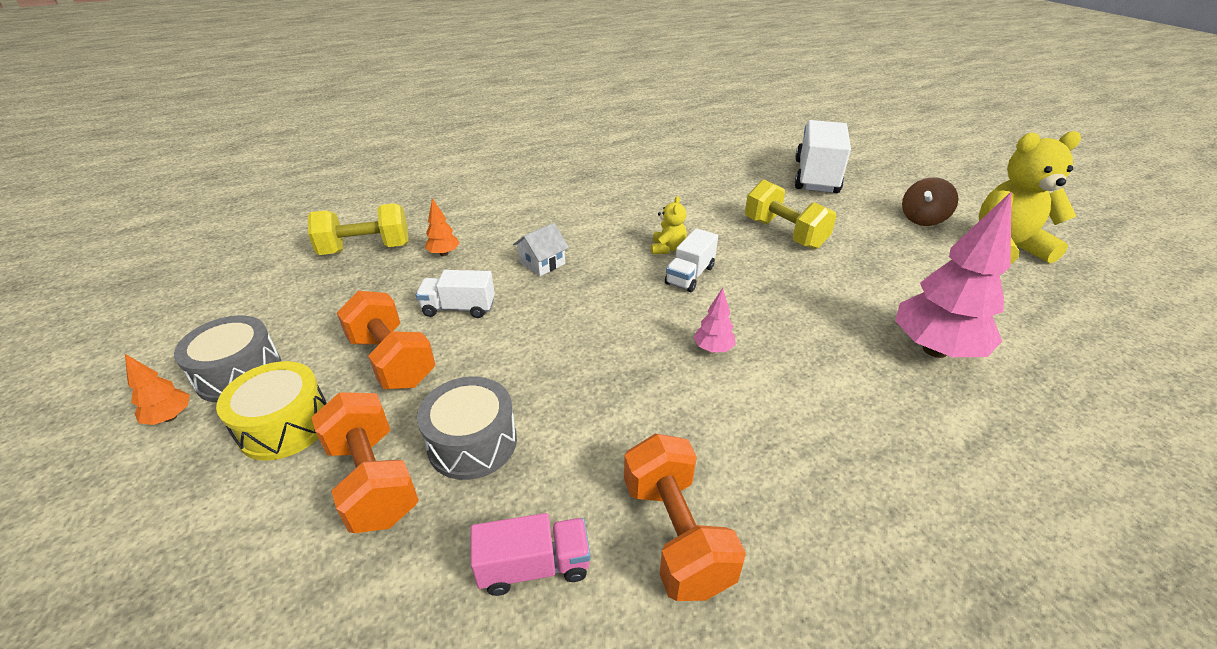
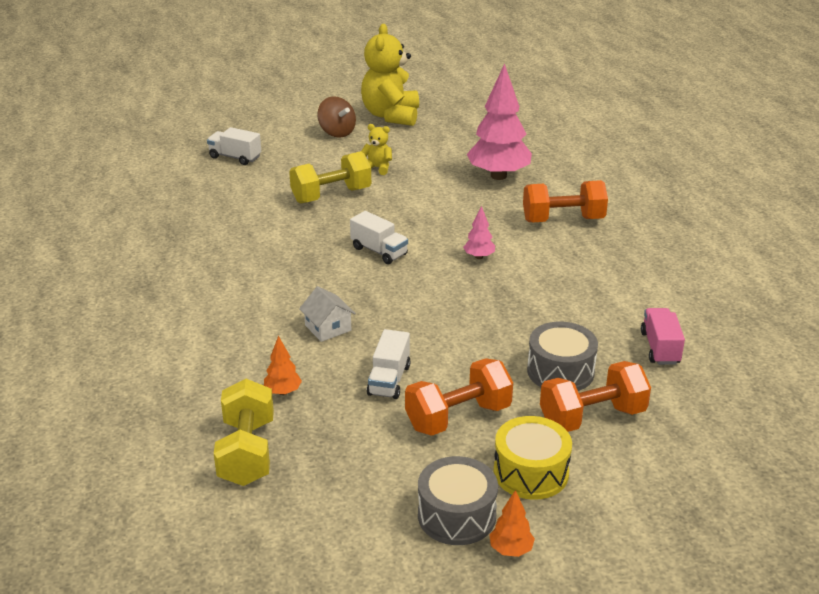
camera: 80 degrees left, 5 degrees down
(667, 248) = (331, 256): yellow teddy bear -> yellow teddy bear (377, 168)
(675, 534) = (639, 296): orange dumbbell -> orange dumbbell (563, 220)
(816, 176) = (235, 157): white truck -> white truck, size x0.54

